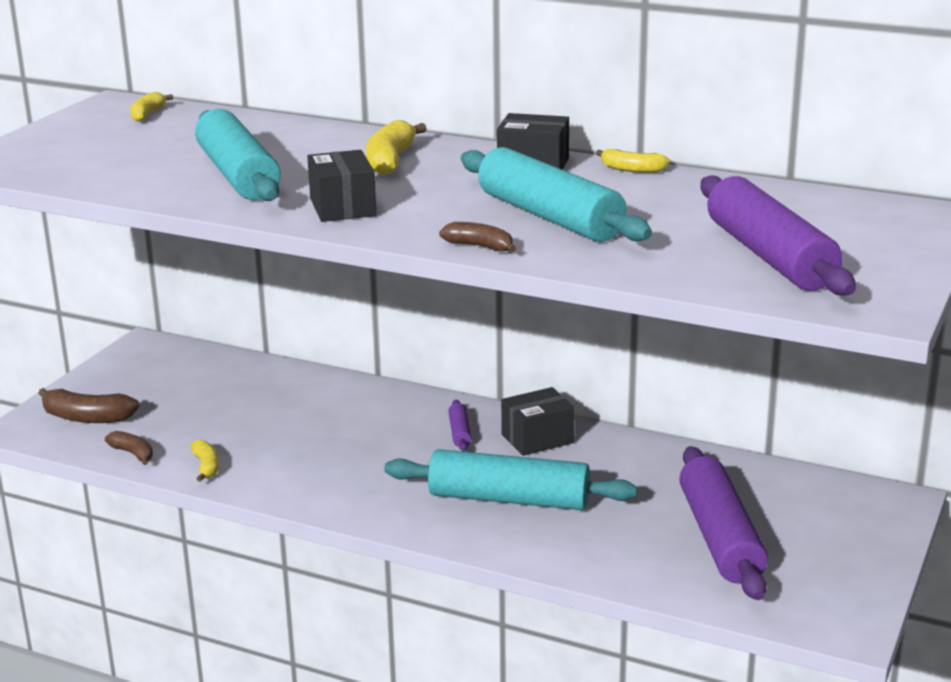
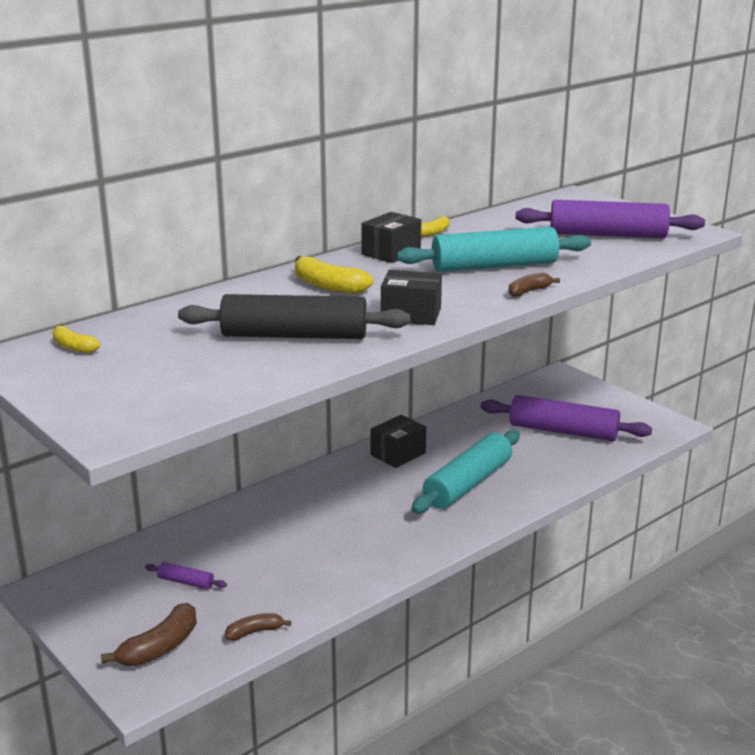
camera: 65 degrees left, 0 degrees up
(206, 467) = (313, 598): yellow banana -> none
(238, 175) = (294, 335): turquoise rolling pin -> black rolling pin
(459, 432) = (362, 479): purple rolling pin -> purple rolling pin (185, 582)
(537, 438) = (398, 454): black box -> black box turned 45 degrees clockwise

